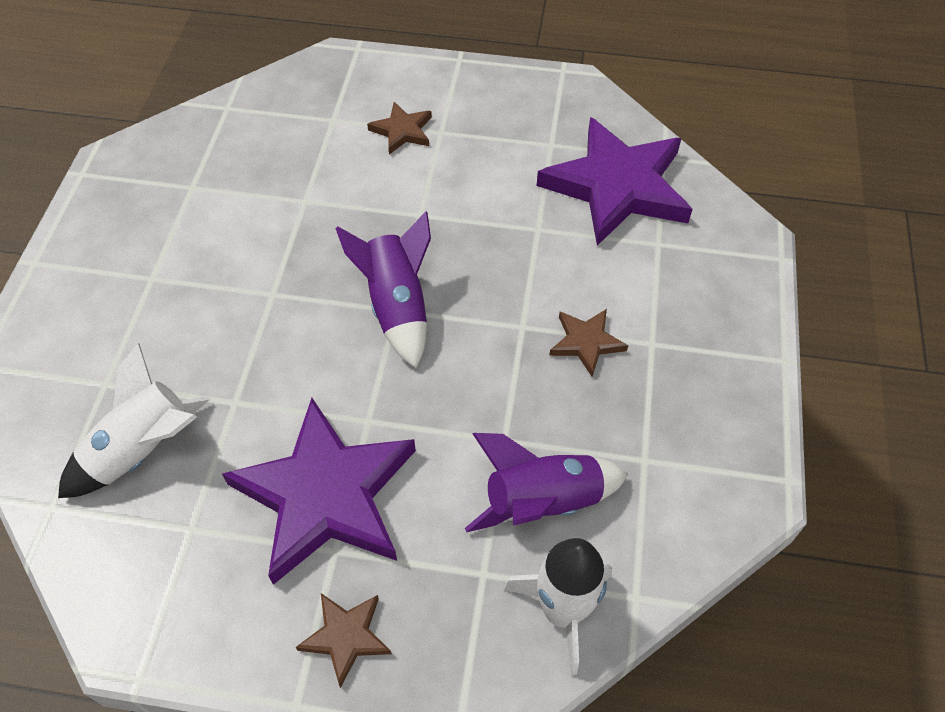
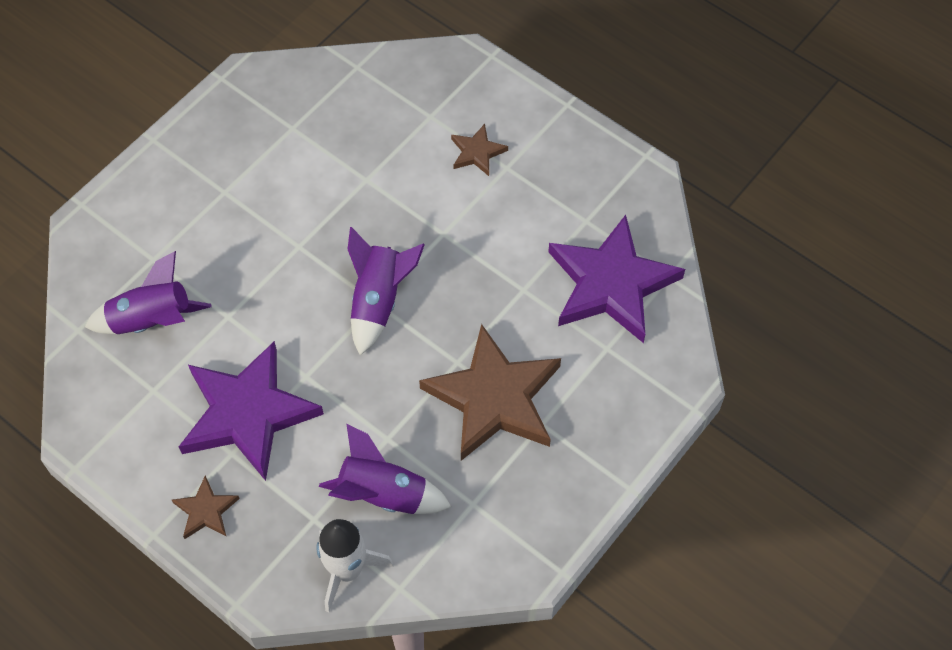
camera: 30 degrees right, 5 degrees up
(143, 450) = (152, 321): white rocket -> purple rocket
(586, 342) = (494, 398): brown star -> brown star, size x2.23

